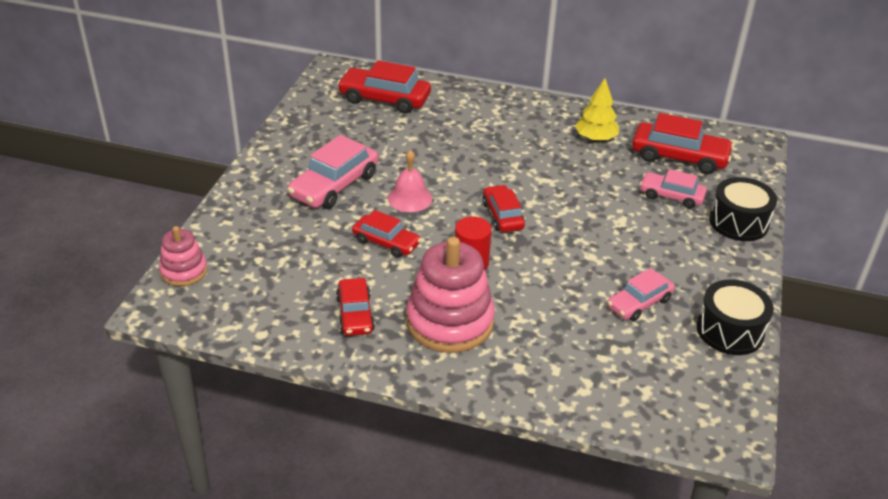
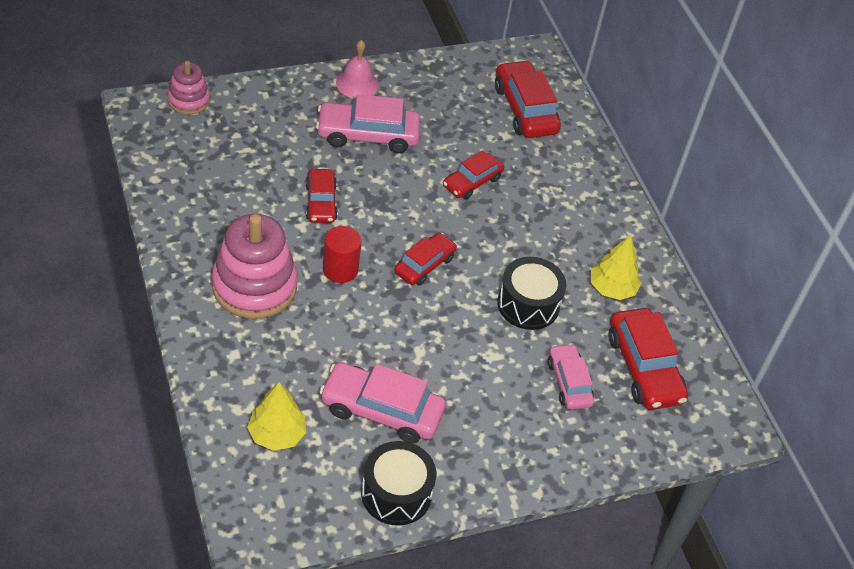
camera: 50 degrees right, 10 degrees up
(355, 314) = (217, 223): red car -> red car (472, 182)
(410, 198) = (393, 191): pink bell -> pink bell (357, 84)
(628, 376) = (276, 434): none -> yellow tree
(639, 303) = (381, 410): pink car -> pink car, size x1.58
(738, 222) = (573, 453): black drum -> black drum (528, 304)

